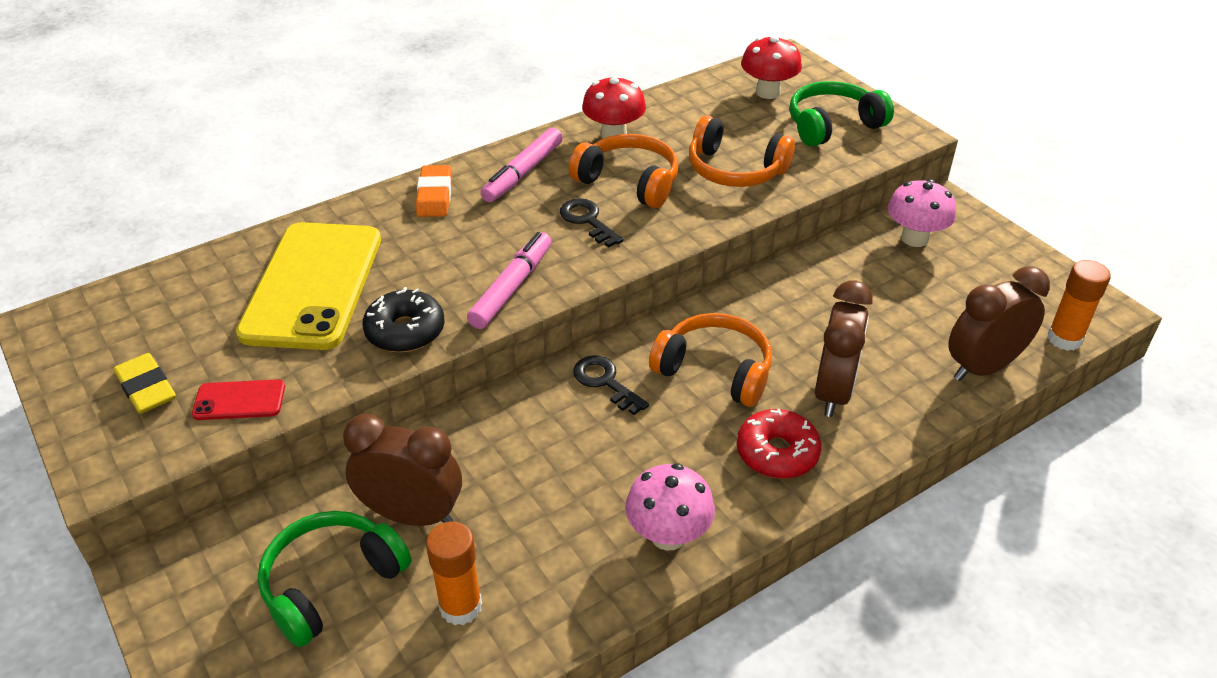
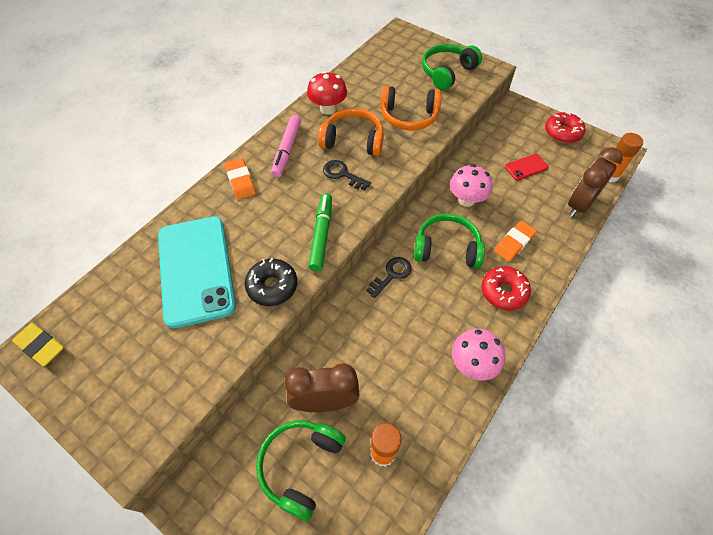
camera: 20 degrees left, 15 degrees up
(146, 388) = (123, 383): yellow eraser -> yellow eraser (40, 346)
(239, 400) = (191, 371): red phone -> red phone (526, 167)
(313, 285) = (196, 270): yellow phone -> turquoise phone
(511, 287) = (321, 235): pink marker -> green marker
(605, 382) = (391, 275): black key -> black key turned 105 degrees clockwise
(715, 370) = (447, 248): orange headphones -> green headphones
(768, 92) = (401, 58): red mushroom -> none
(833, 391) = (514, 243): brown clock -> orange eraser
(914, 238) = (510, 132): pink mushroom -> pink mushroom (466, 200)
(1010, 259) = (562, 133): none -> red donut

